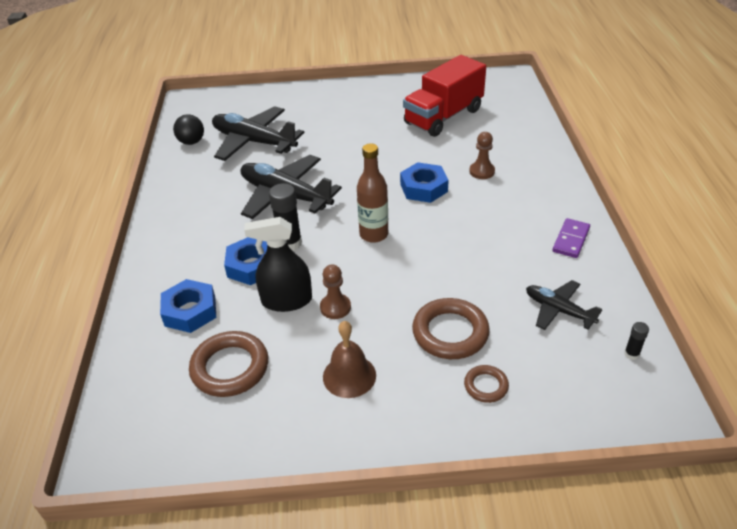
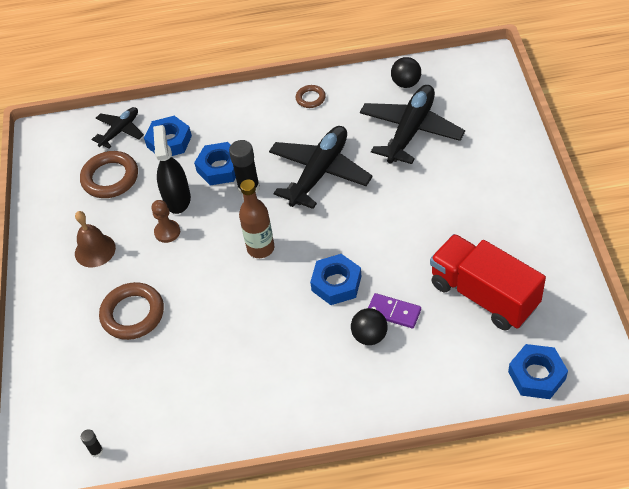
camera: 90 degrees right, 10 degrees up
(482, 171) = (369, 336): brown pawn -> black ball
(486, 386) = (75, 340): brown ring -> brown ring (310, 98)
(516, 100) = (536, 375): none -> blue nut
(558, 310) = (153, 397): black plane -> black plane (120, 131)
(571, 240) = (251, 416): purple domino -> purple domino (393, 312)

